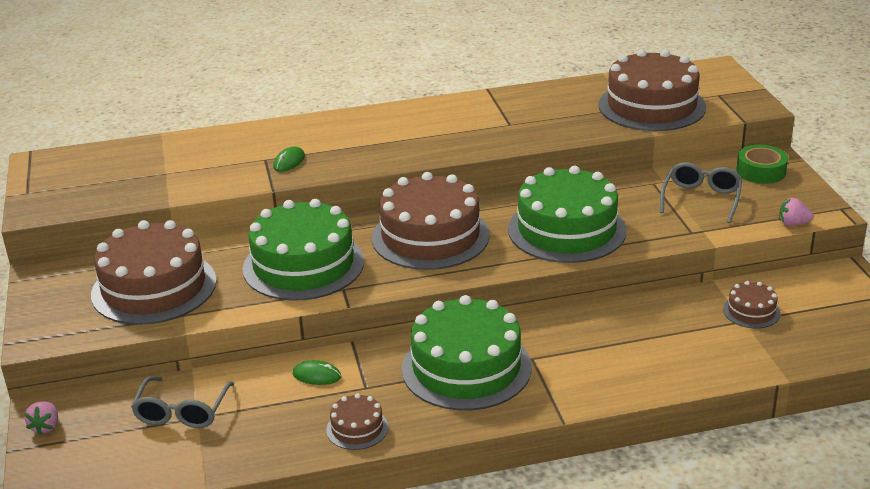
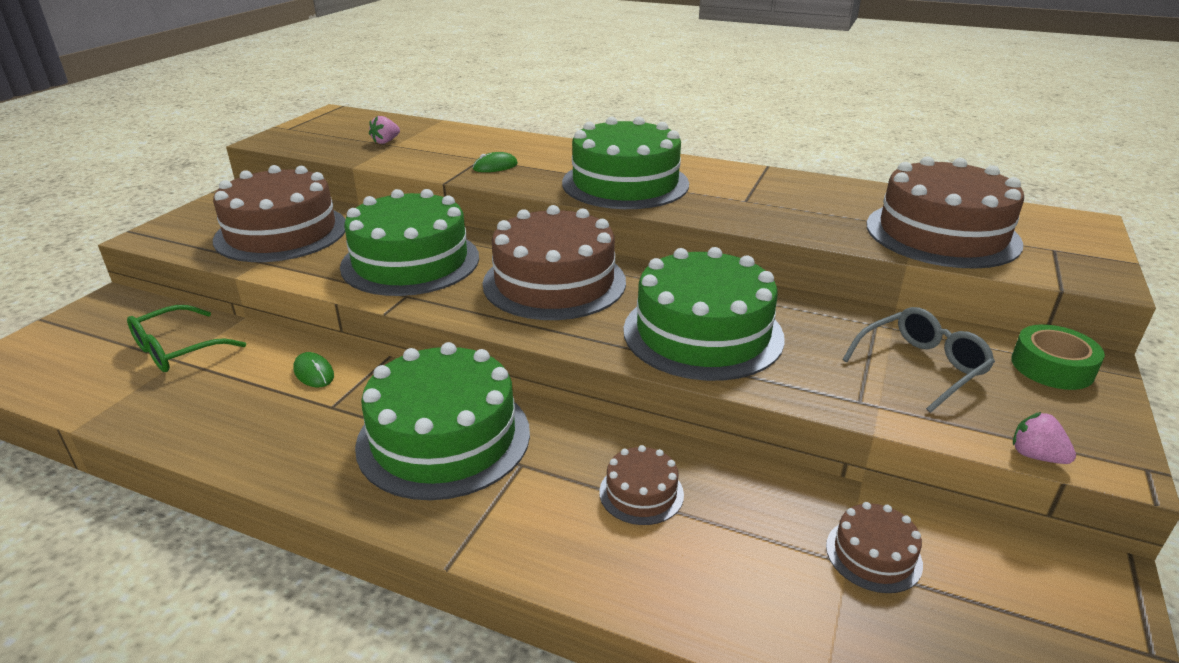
camera: 35 degrees right, 0 degrees up
(46, 427) = (88, 313): pink strawberry -> pink strawberry (386, 142)
(182, 411) = (178, 350): grey glasses -> green glasses
(357, 428) = (261, 445): brown cake -> brown cake (641, 493)
(410, 140) = (625, 183): none -> green cake

